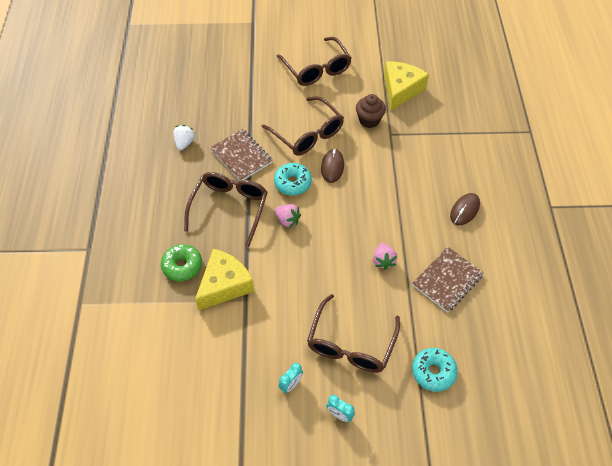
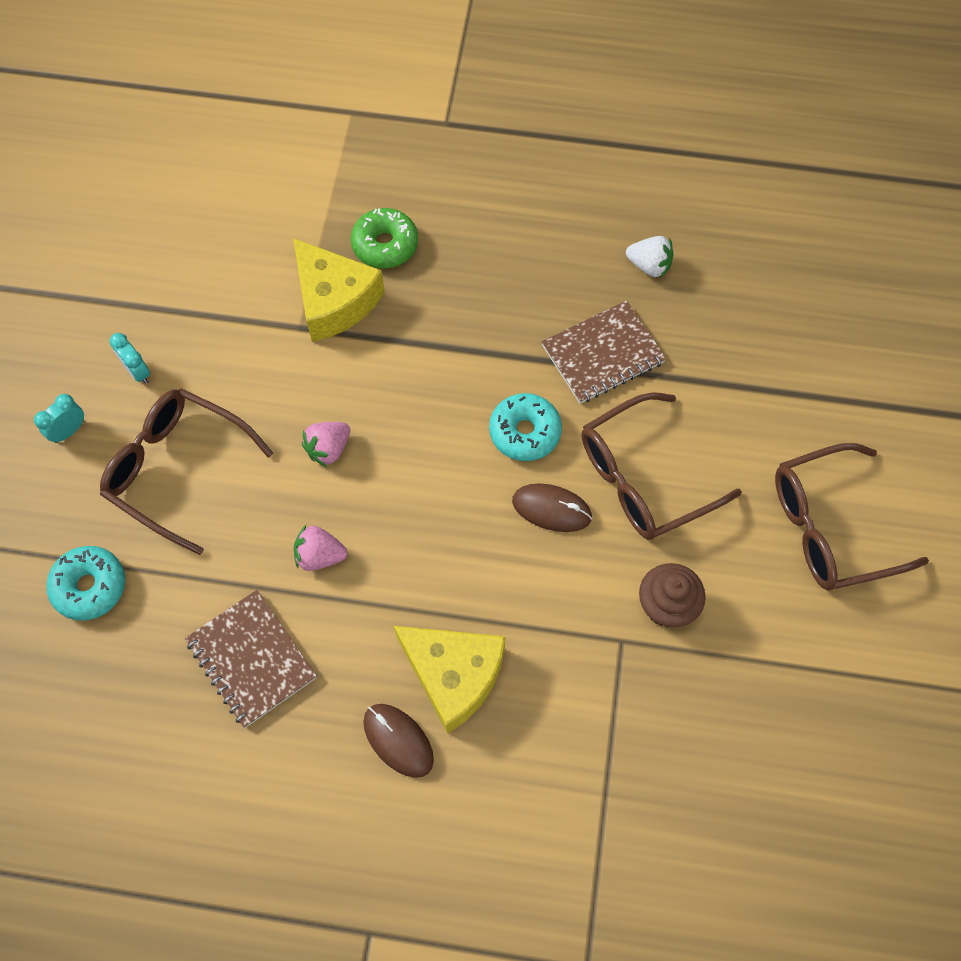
camera: 100 degrees right, 10 degrees up
(229, 208) = (488, 323): brown glasses -> none
(287, 220) = (442, 411): pink strawberry -> pink strawberry (328, 449)
(400, 90) = (749, 695): yellow cheese -> yellow cheese (453, 675)

